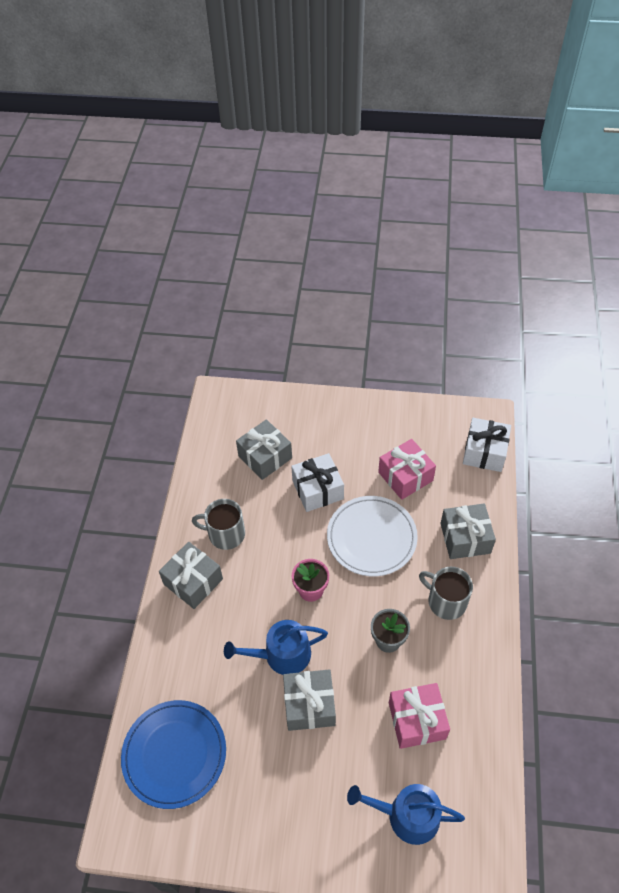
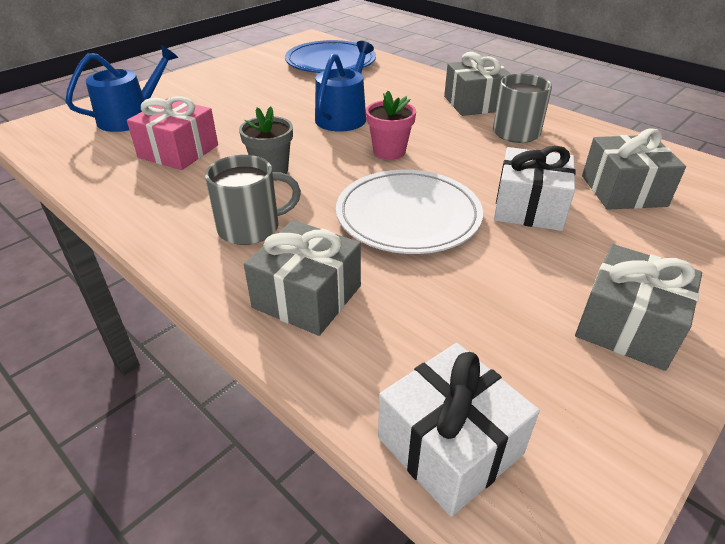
camera: 125 degrees right, 15 degrees down
(309, 705) = (281, 112): grey gift -> grey gift (627, 326)
(405, 476) = (483, 297): pink gift -> none

